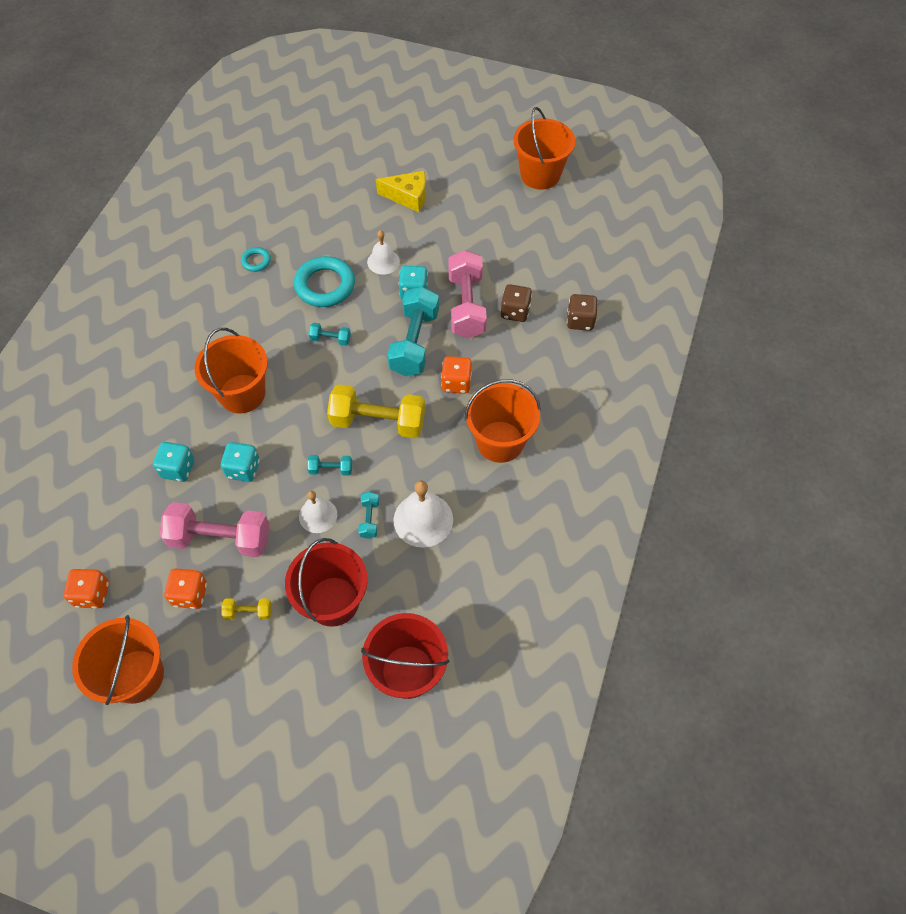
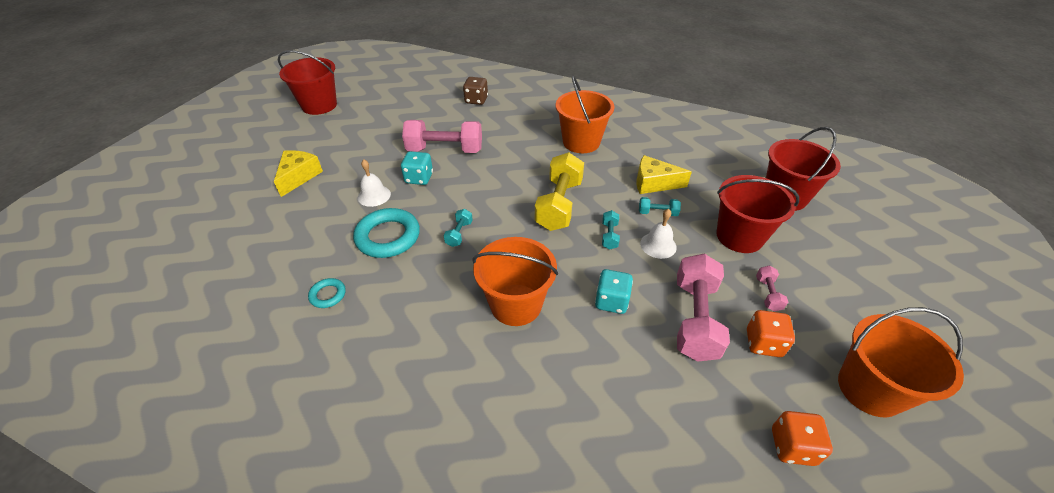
camera: 85 degrees left, 15 degrees down
(178, 469) = (613, 363): turquoise dice -> none
(248, 612) = (768, 294): yellow dumbbell -> pink dumbbell
(414, 342) = (476, 180): turquoise dumbbell -> none
(423, 519) = (654, 183): white bell -> yellow cheese
(456, 383) = (523, 160): orange dice -> none
(515, 312) = (459, 127): brown dice -> none
(540, 175) = (319, 105): orange bucket -> red bucket

